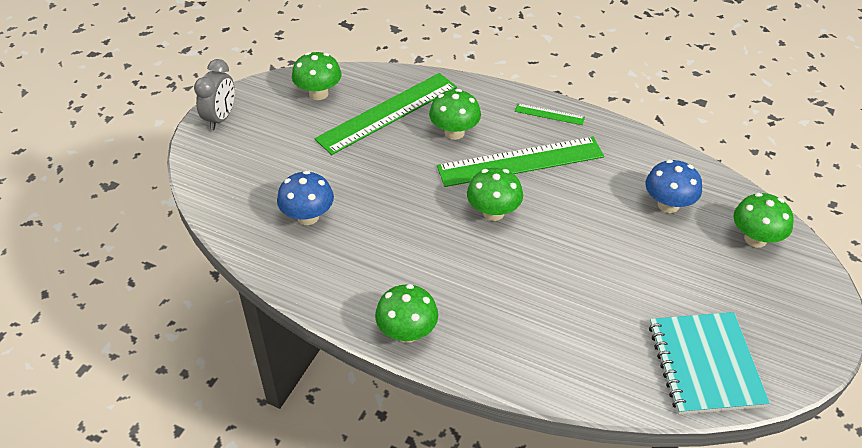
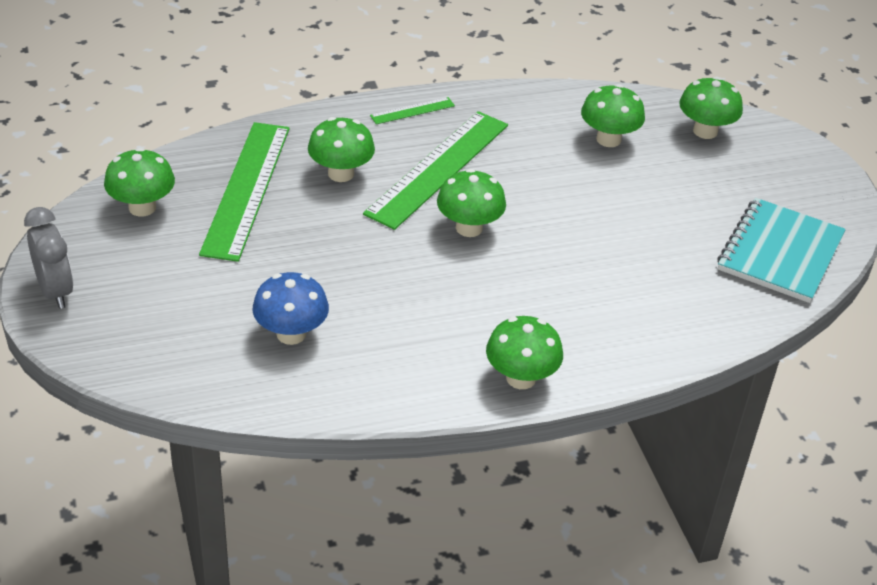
camera: 45 degrees left, 5 degrees down
(668, 205) = (608, 139): blue mushroom -> green mushroom
(705, 364) = (780, 253): turquoise notebook -> turquoise notebook turned 75 degrees clockwise

